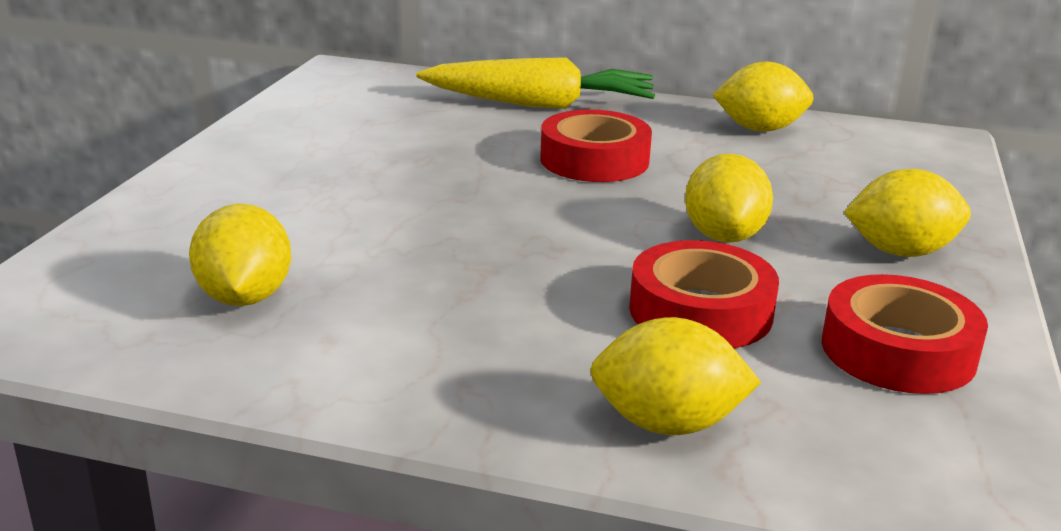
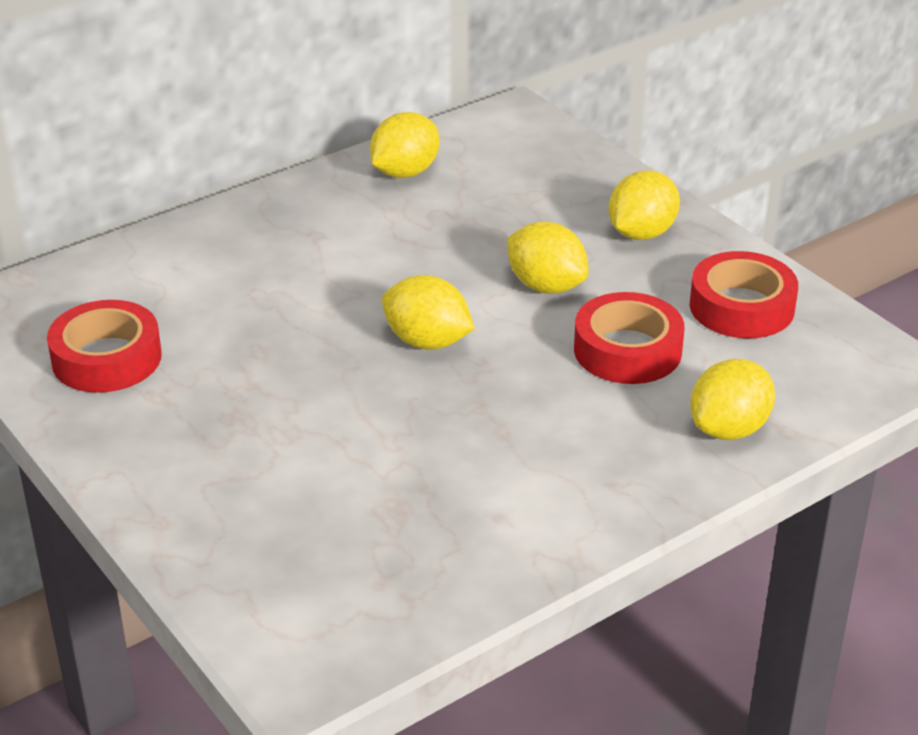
camera: 50 degrees left, 10 degrees up
(245, 297) = (400, 532): yellow lemon -> yellow lemon (427, 341)
(541, 104) = (224, 242): yellow carrot -> none
(594, 160) = (364, 273): red tape -> red tape (106, 358)

